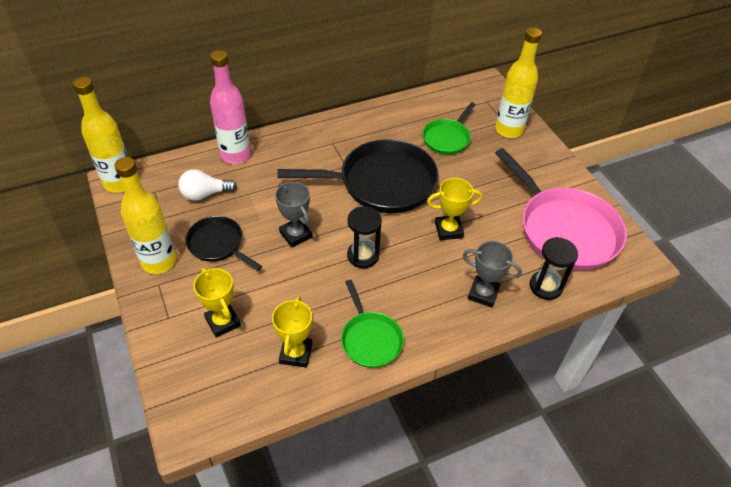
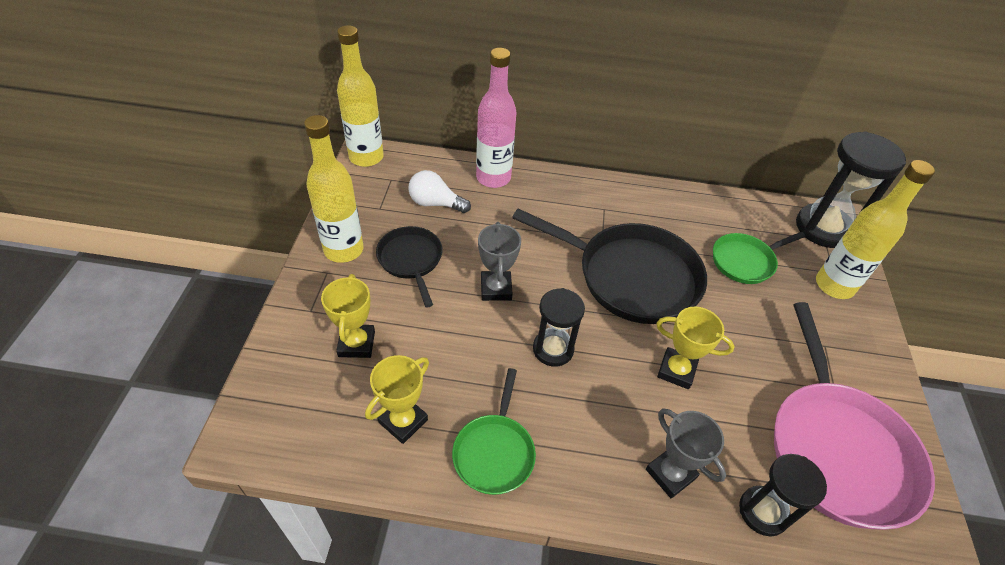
camera: 30 degrees right, 0 degrees up
(481, 94) = (823, 228): none -> black hourglass

